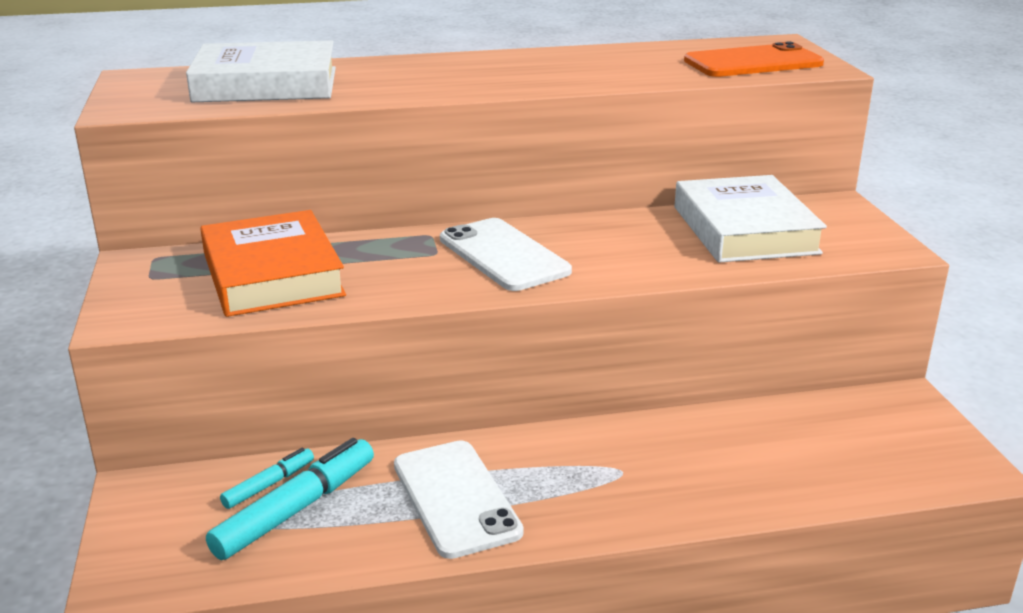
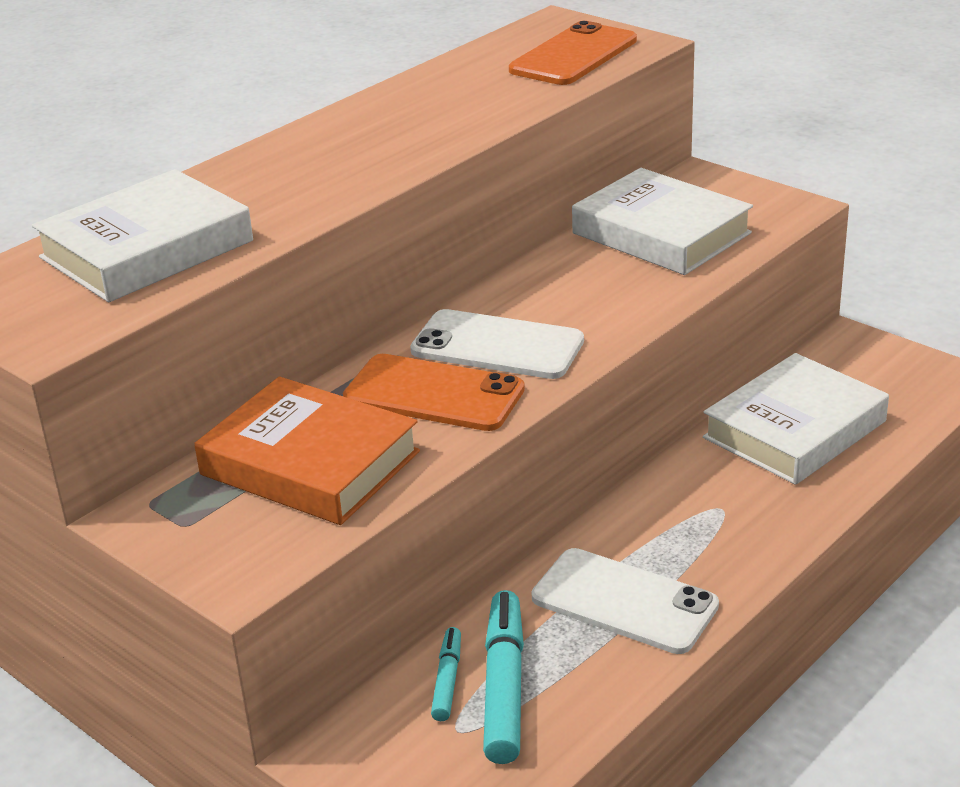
camera: 35 degrees left, 5 degrees up
(413, 267) = (433, 394): none -> orange phone
(764, 443) = (794, 429): none -> white book

